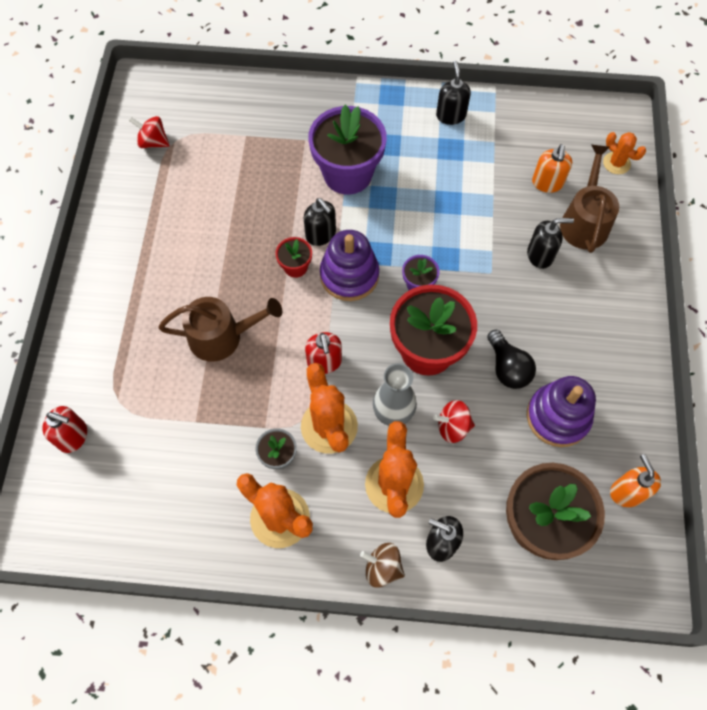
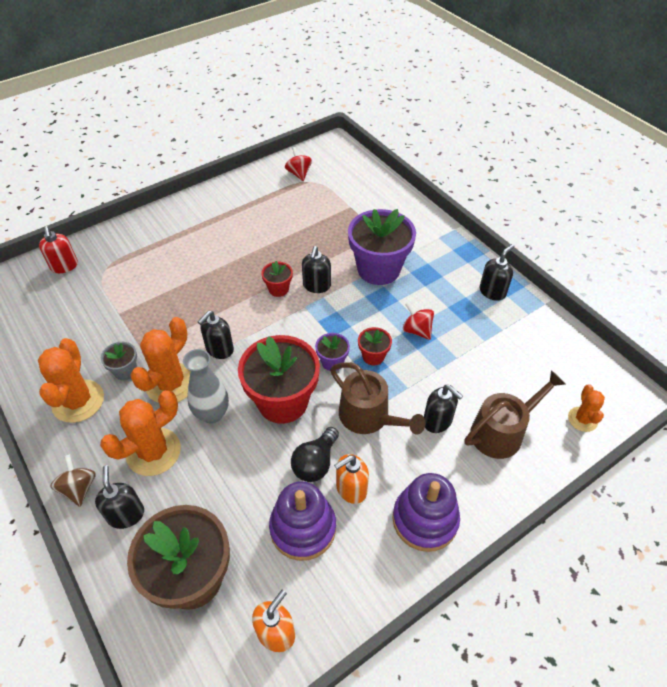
camera: 50 degrees right, 15 degrees down
(222, 336) = (192, 287): brown watering can -> brown watering can (369, 417)
(324, 362) = (219, 349): red soap dispenser -> black soap dispenser
(349, 275) = (300, 320): purple stacking toy -> purple stacking toy (425, 520)
(439, 250) = (373, 356): none -> red flower pot
(453, 427) = (232, 459): red spinning top -> red spinning top (417, 330)
(547, 183) = (506, 384): orange soap dispenser -> orange soap dispenser (351, 489)

